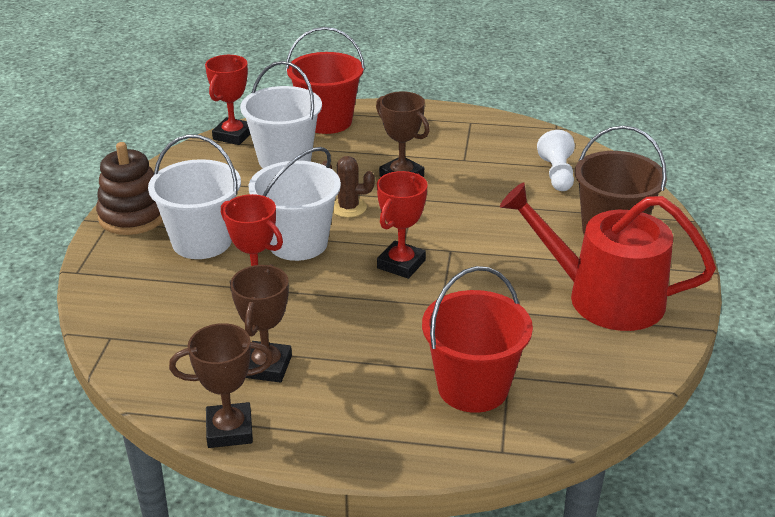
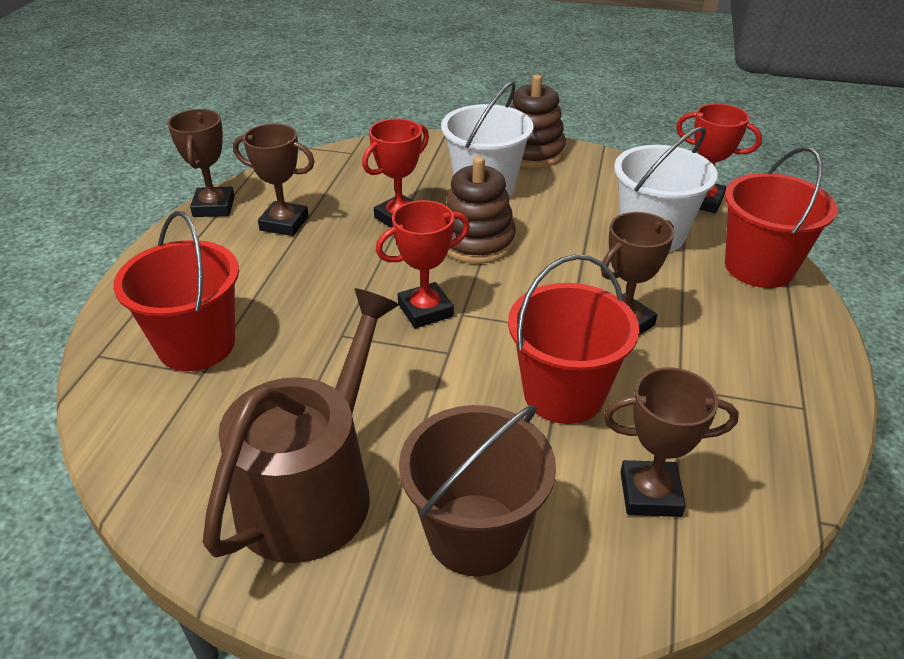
camera: 95 degrees right, 5 degrees up
(298, 243) = (476, 242): white bucket -> brown stacking toy
(348, 208) = (546, 277): brown cactus -> none
(401, 264) = (425, 310): red trophy -> red trophy turned 60 degrees counterclockwise
(482, 201) = (563, 394): none -> red bucket
(557, 174) = (650, 494): white pawn -> brown trophy
(603, 297) = (313, 488): red watering can -> brown watering can

